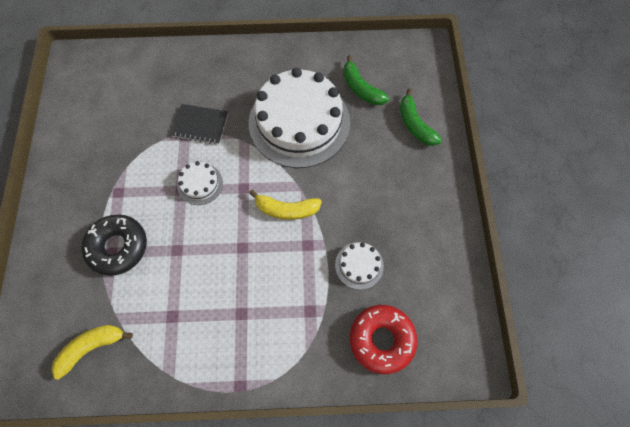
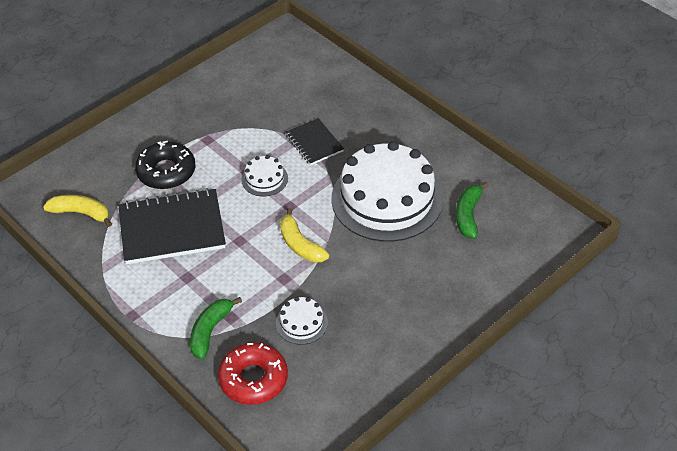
camera: 50 degrees right, 20 degrees down
(181, 288) = (172, 229): none -> black notebook
(414, 124) = (476, 274): green banana -> green banana (210, 331)

